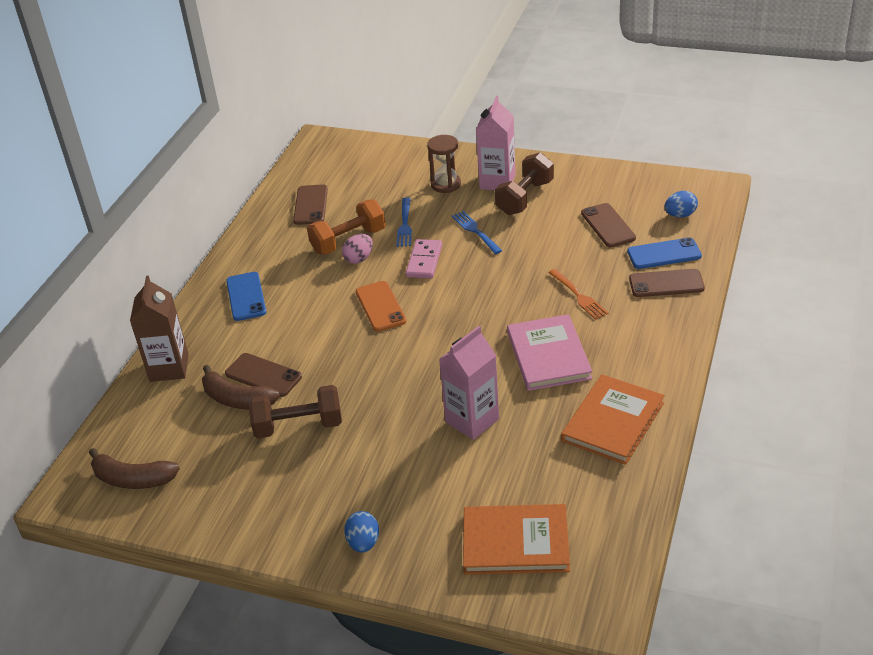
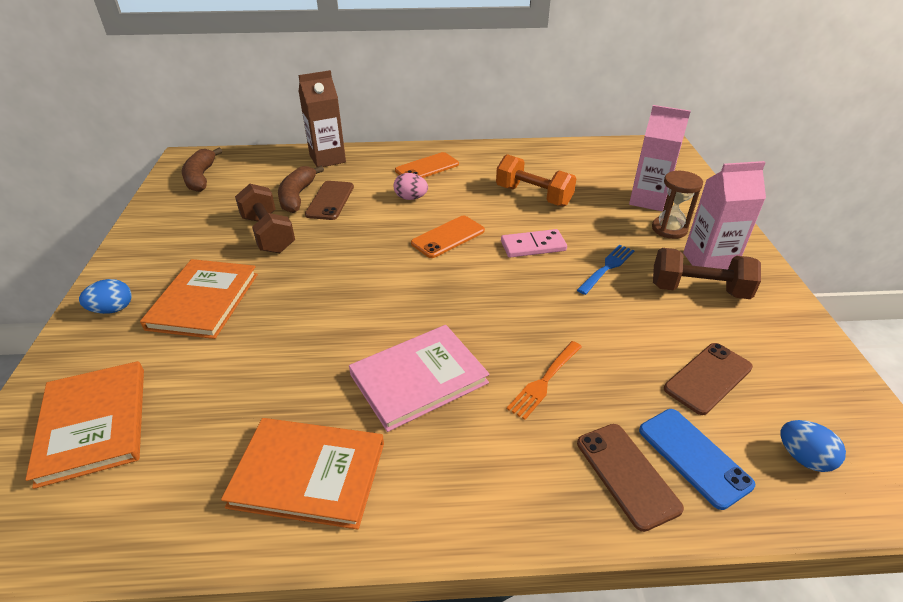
camera: 65 degrees right, 0 degrees up
(246, 296) = (427, 167): blue phone -> orange phone
(311, 205) = (569, 165): brown phone -> none
(359, 259) = (511, 208): pink egg -> pink egg (411, 198)
(386, 476) = (203, 301): none -> orange book
(404, 224) = (582, 220): blue fork -> none
(472, 420) = (292, 340): pink carton -> pink carton (648, 200)

